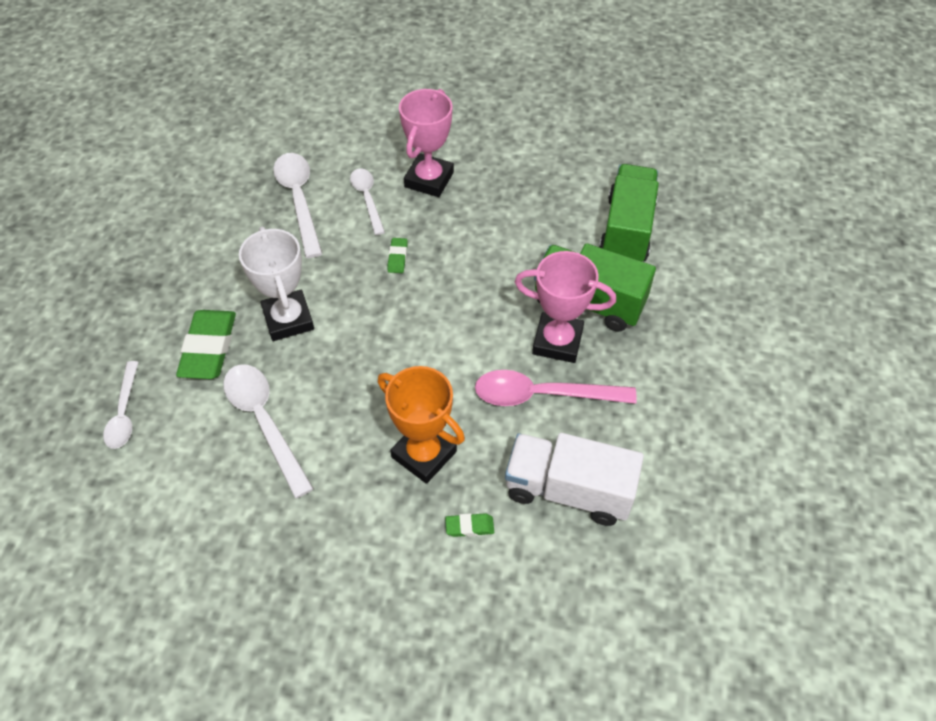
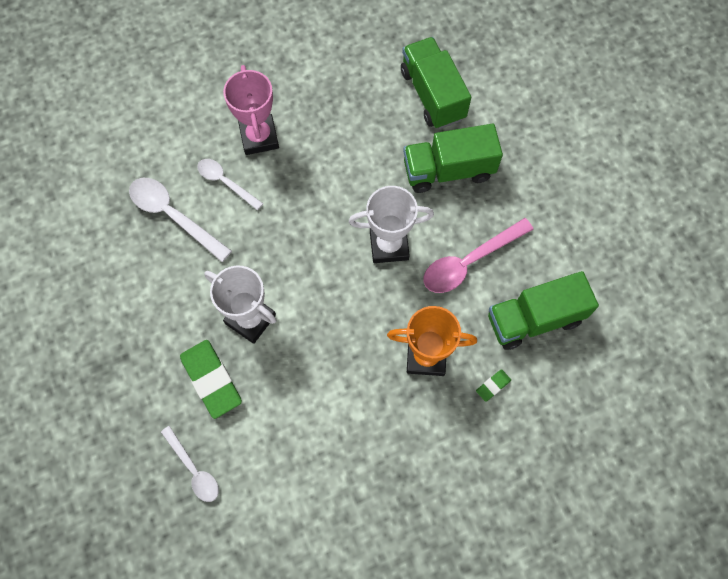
camera: 35 degrees left, 15 degrees up
(264, 422) = (300, 407): white spoon -> none
(397, 257) = (289, 218): green eraser -> none
(472, 333) = (389, 245): none -> white trophy
(557, 341) = (450, 214): pink trophy -> none
(568, 490) = (534, 319): white truck -> green truck

